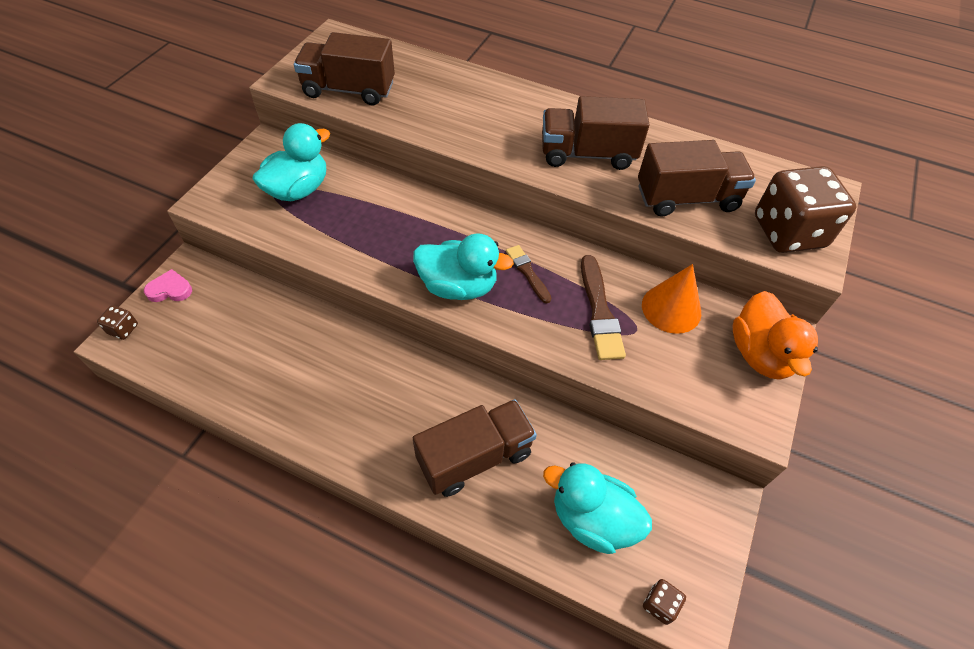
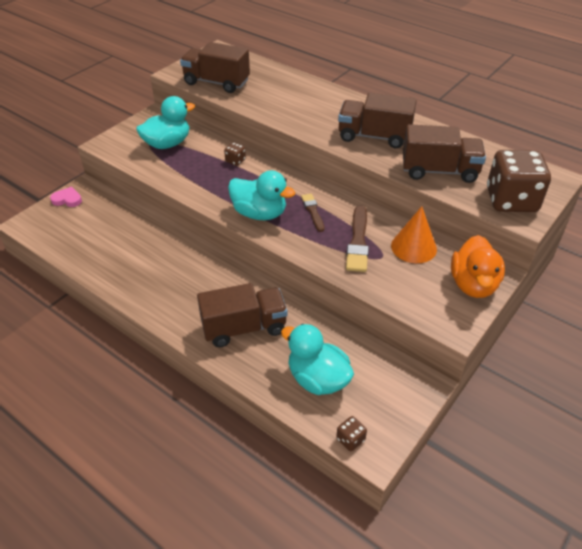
camera: 15 degrees right, 10 degrees down
(123, 329) = (31, 218): brown dice -> brown dice (235, 161)

